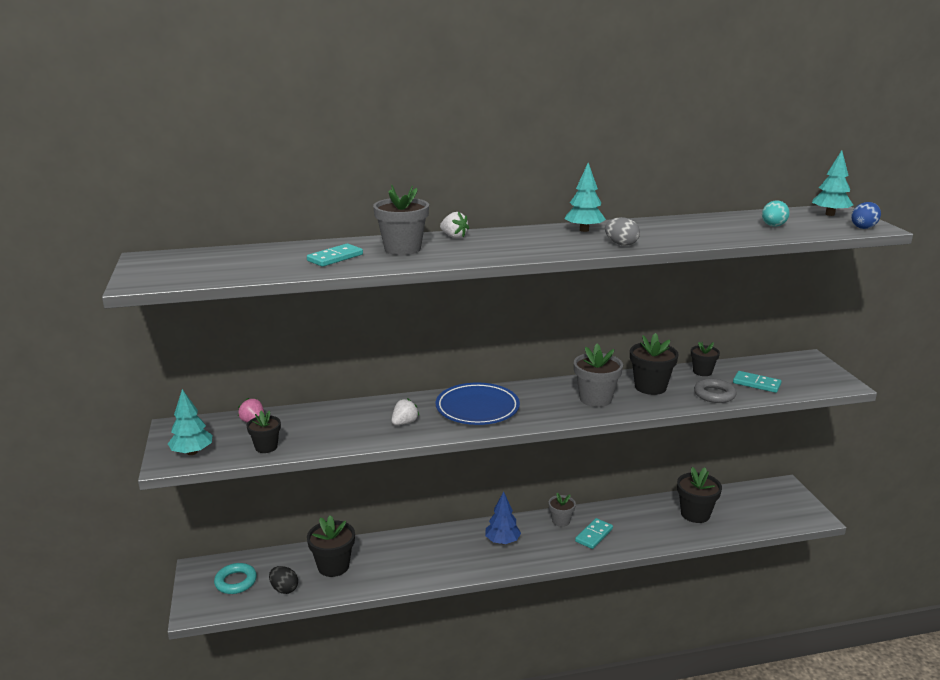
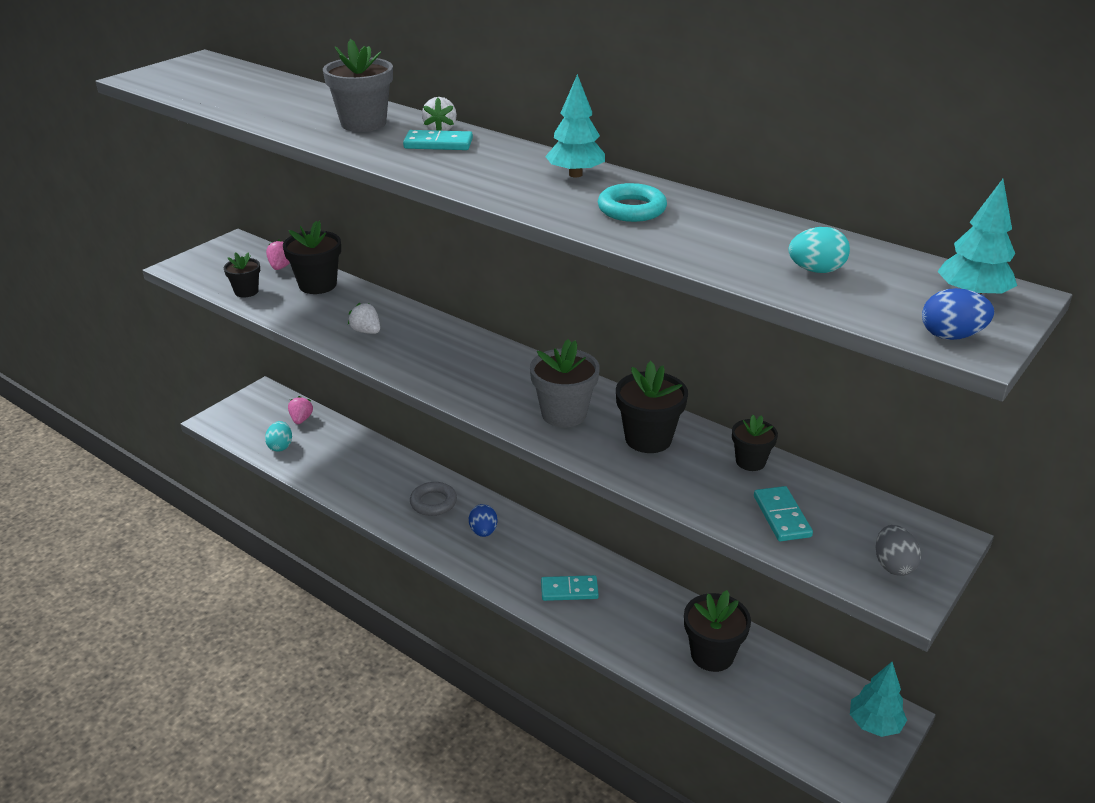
camera: 50 degrees right, 10 degrees up
(192, 452) = (203, 268): turquoise tree -> turquoise tree (874, 724)
(236, 582) = (265, 418): turquoise ring -> turquoise ring (631, 209)
(266, 565) = (301, 419): none -> pink strawberry
(284, 589) = (280, 446): black egg -> turquoise egg
(333, 566) = (336, 454): black flower pot -> black flower pot (317, 285)
(335, 258) = (295, 110): turquoise domino -> turquoise domino (438, 144)
(404, 423) = (366, 331): white strawberry -> white strawberry turned 135 degrees counterclockwise
(477, 408) = (445, 355): blue plate -> none
(502, 541) = (483, 531): blue tree -> blue egg
(561, 521) = (565, 554): grey flower pot -> none
(621, 244) = (554, 206): grey egg -> grey egg (893, 565)
(714, 394) = (698, 492): grey ring -> grey ring (433, 502)

